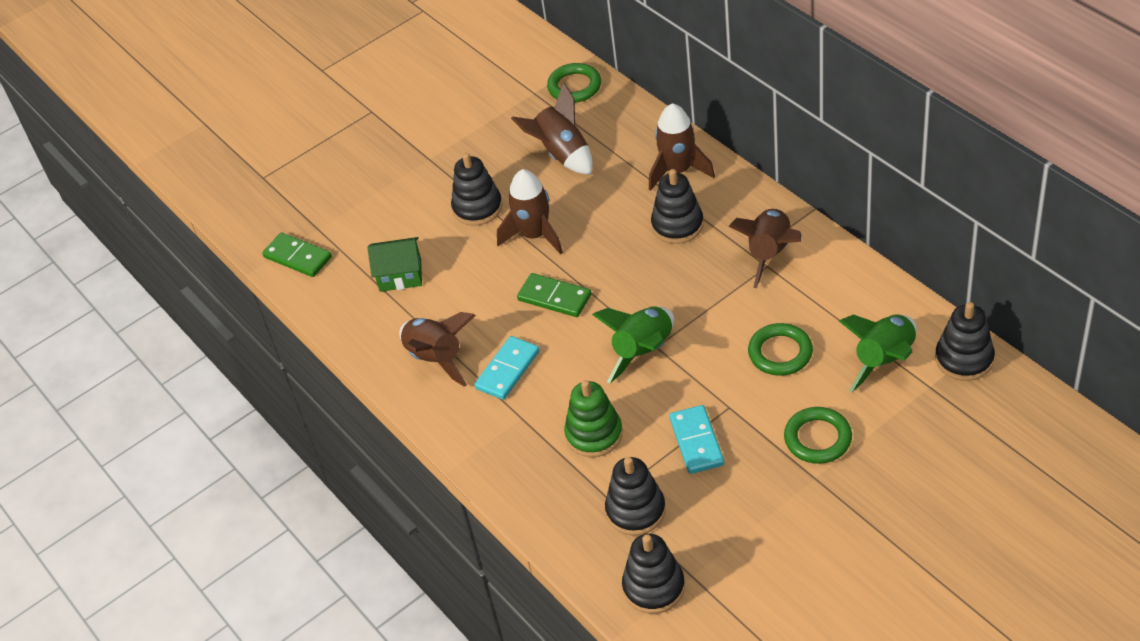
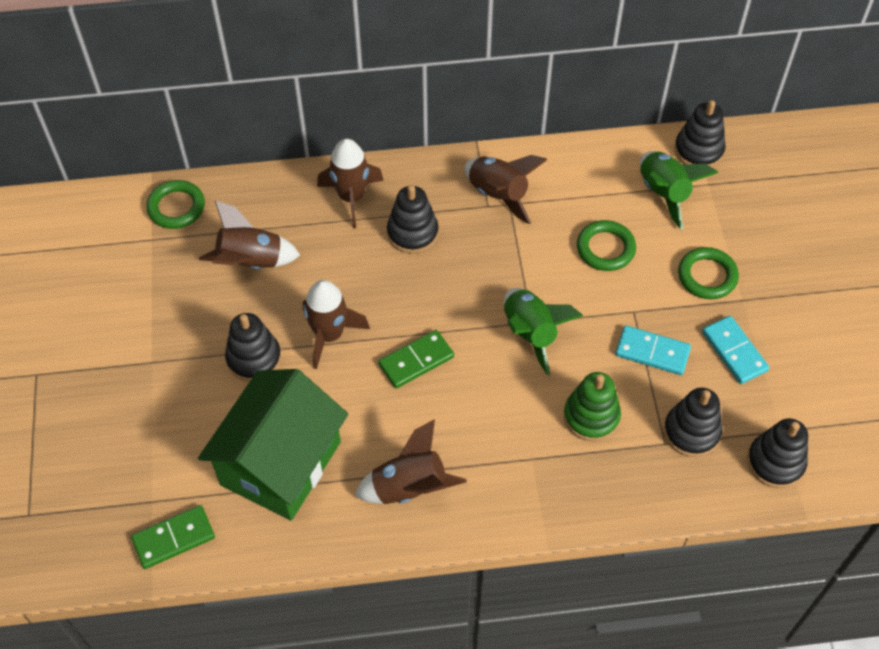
camera: 65 degrees left, 10 degrees up
(400, 275) = (281, 463): green house -> green house, size x2.06
(508, 370) = (470, 440): turquoise domino -> turquoise domino (734, 351)

